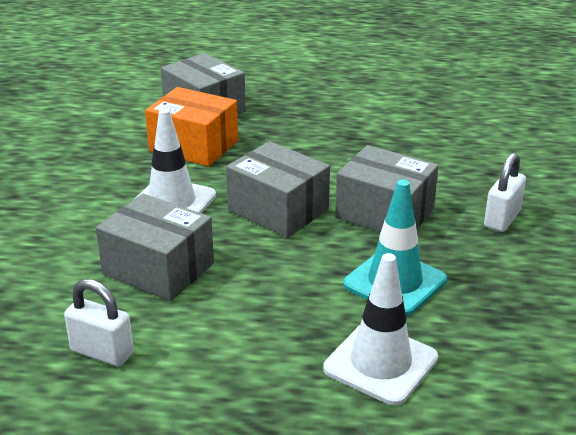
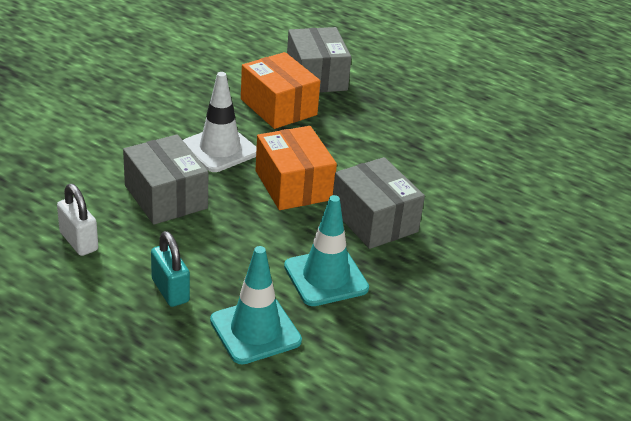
camera: 25 degrees right, 5 degrees up
(253, 361) = (170, 290): none -> turquoise padlock
(278, 210) = (293, 185): grey box -> orange box
(380, 363) = (255, 331): white traffic cone -> turquoise traffic cone
(502, 219) = (466, 263): white padlock -> none

